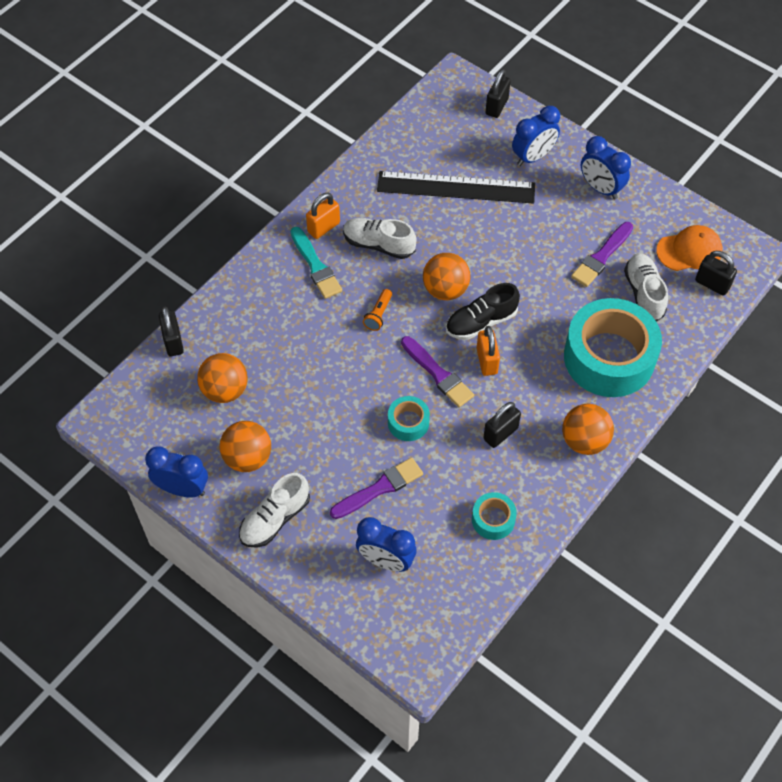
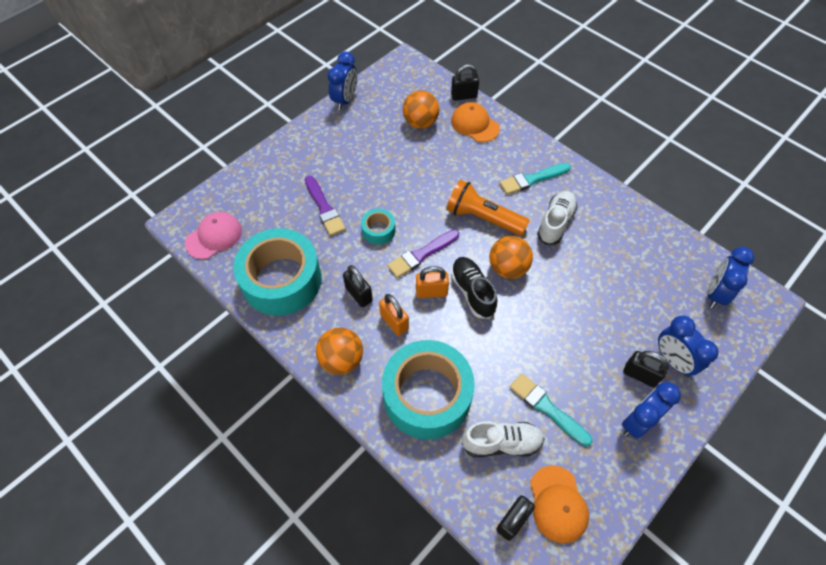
camera: 95 degrees right, 0 degrees up
(226, 327) = (475, 124): none -> orange cap
(248, 458) = (363, 134): orange ball -> none
(275, 519) = (312, 147): white shoe -> none
(323, 227) = (572, 186): orange padlock -> orange padlock (394, 322)
(378, 314) = (483, 218): orange flashlight -> orange flashlight, size x2.09
(386, 560) = (265, 208): blue clock -> blue clock (715, 293)
(439, 614) = (214, 237): none -> pink cap
(456, 187) = (625, 287): black ruler -> none
(493, 519) = (282, 280): turquoise tape -> turquoise tape, size x2.25
(496, 106) = (736, 334): black padlock -> black padlock (640, 375)
(601, 257) = (547, 408): purple brush -> turquoise brush

